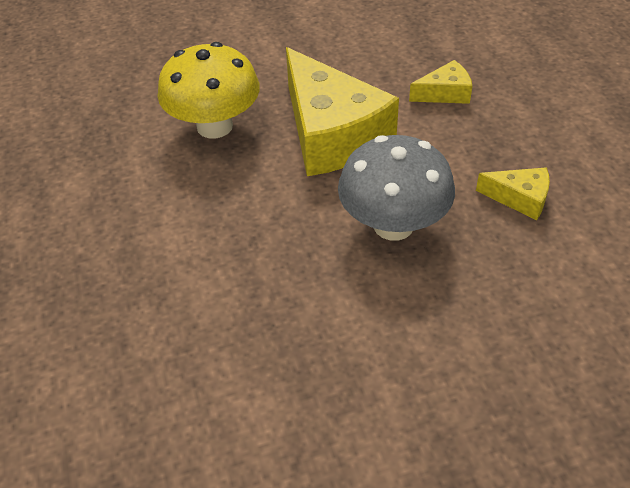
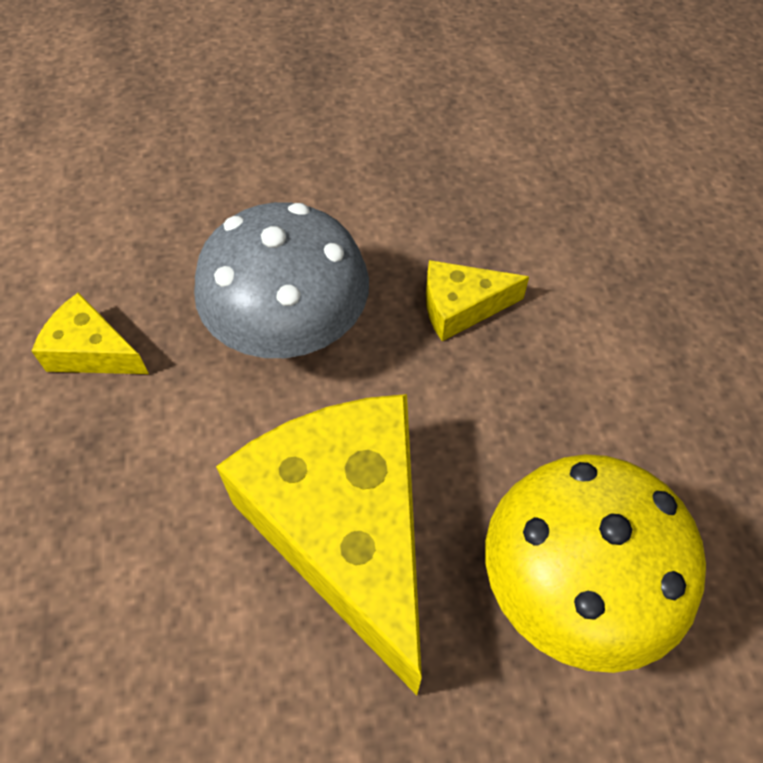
camera: 175 degrees left, 10 degrees up
(445, 93) = (95, 617): yellow cheese -> yellow cheese (461, 307)

